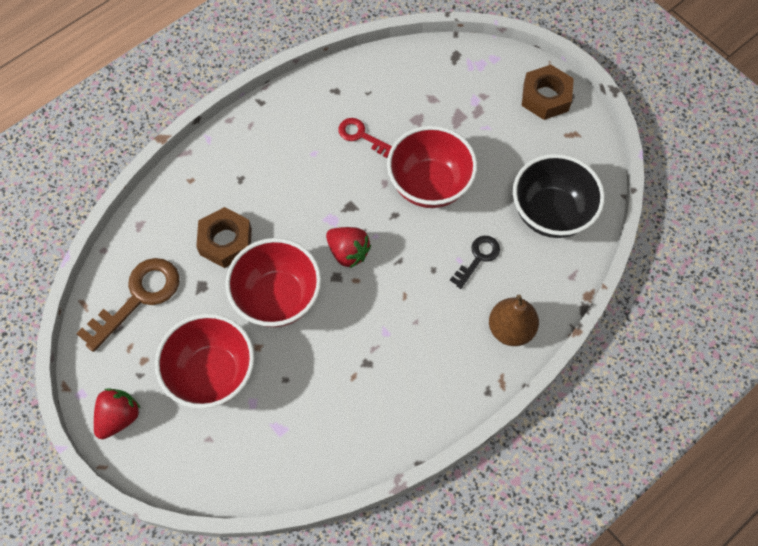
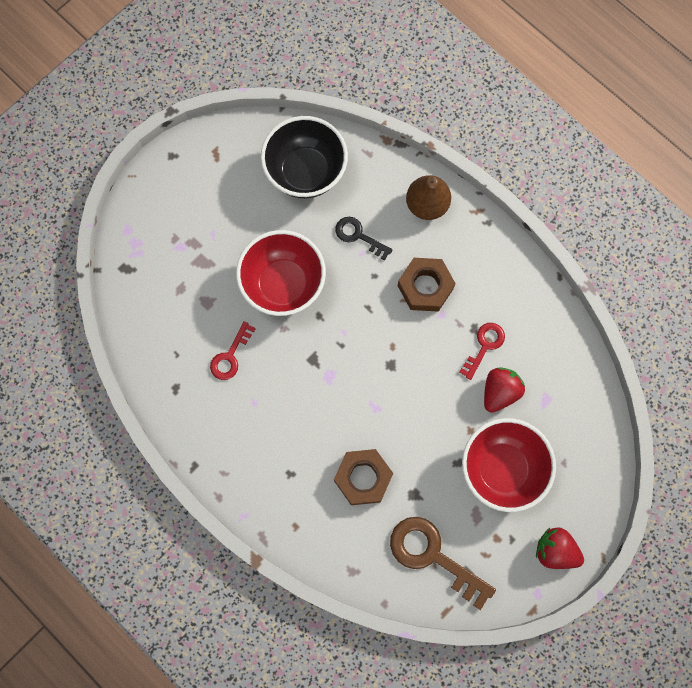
camera: 95 degrees left, 10 degrees up
(277, 298) = (419, 418): red bowl -> none
(346, 371) = (484, 346): none -> red key
(348, 252) = (364, 356): red strawberry -> red strawberry (499, 392)
(545, 97) = (173, 179): brown nut -> brown nut (425, 287)

